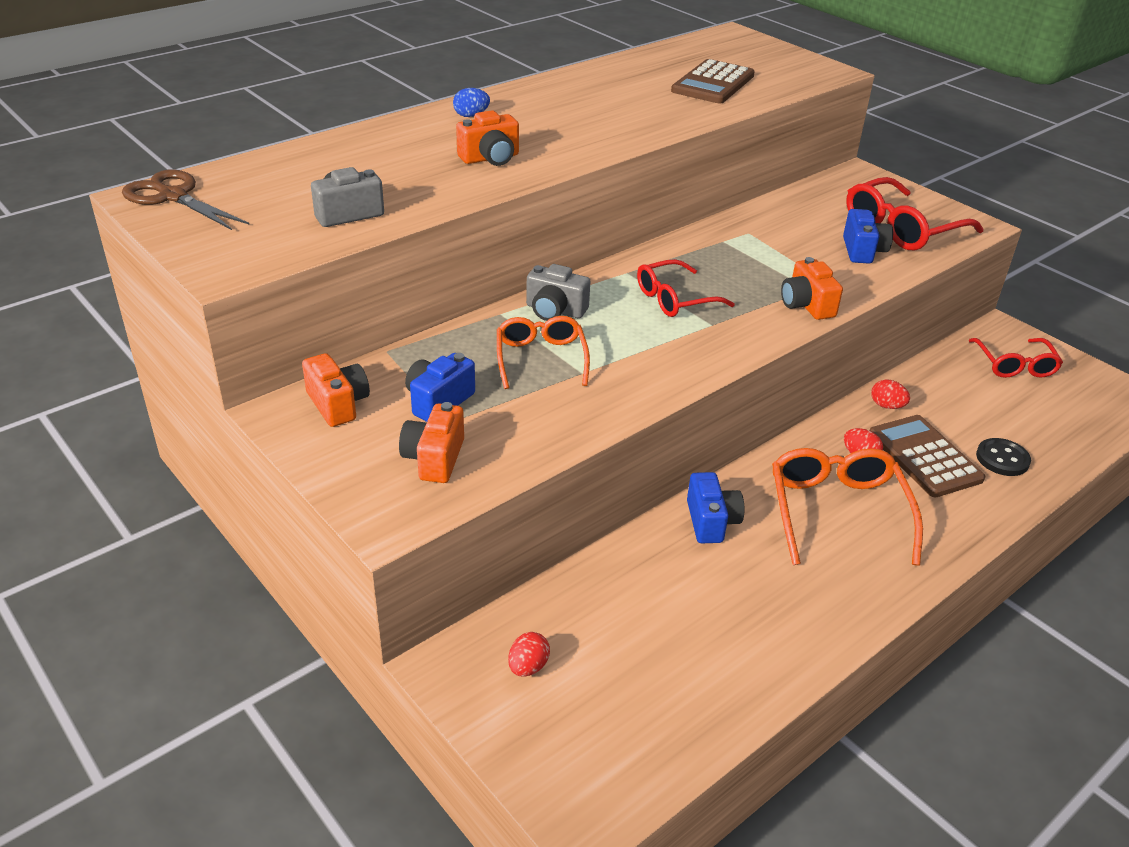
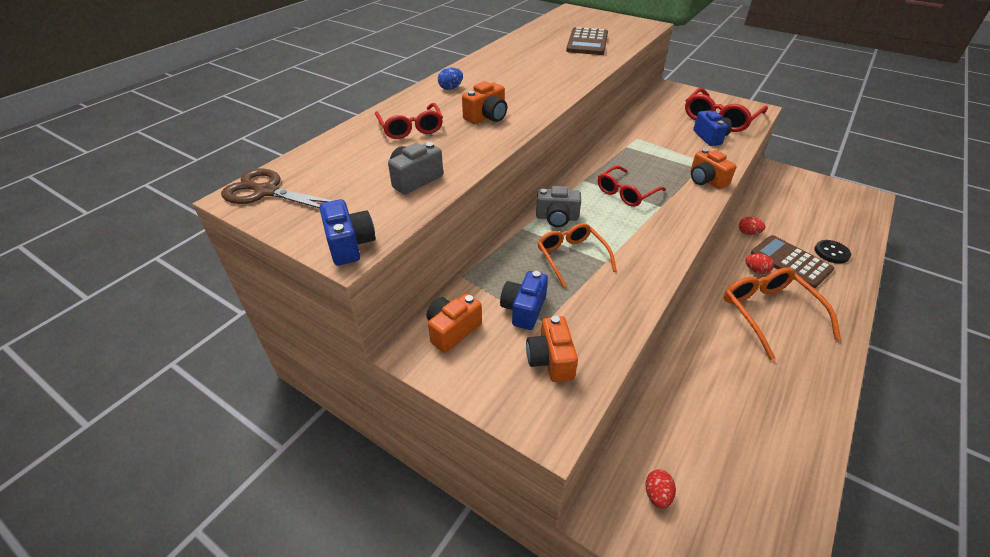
camera: 15 degrees left, 5 degrees up
(338, 404) = (452, 330): orange camera -> orange camera turned 90 degrees counterclockwise
(711, 521) = (702, 341): blue camera -> blue camera (349, 244)
(1014, 365) = (796, 190): red glasses -> red glasses (411, 128)

